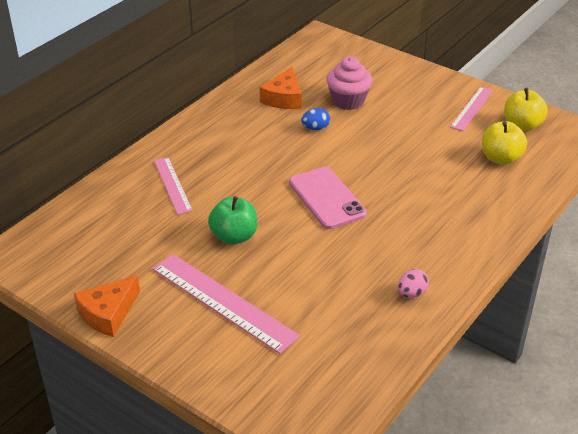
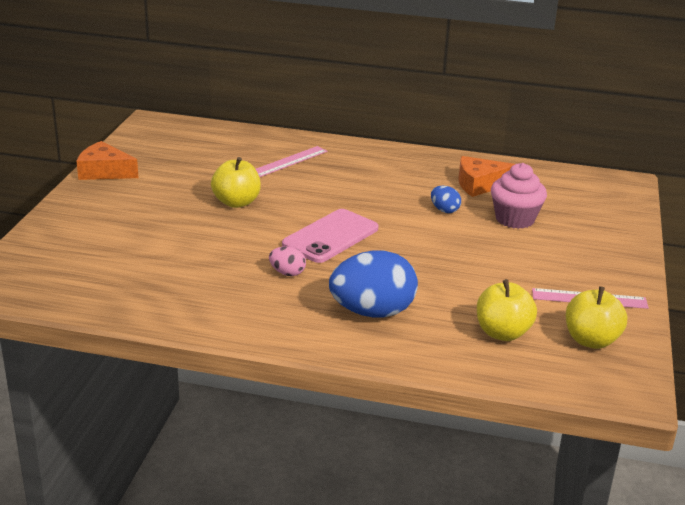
camera: 65 degrees right, 10 degrees down
(223, 302) = (144, 215): pink ruler -> none
(234, 236) = (236, 202): green apple -> yellow apple
(411, 293) = (211, 308): pink egg -> pink egg (287, 273)
(451, 209) = (372, 312): none -> blue egg

